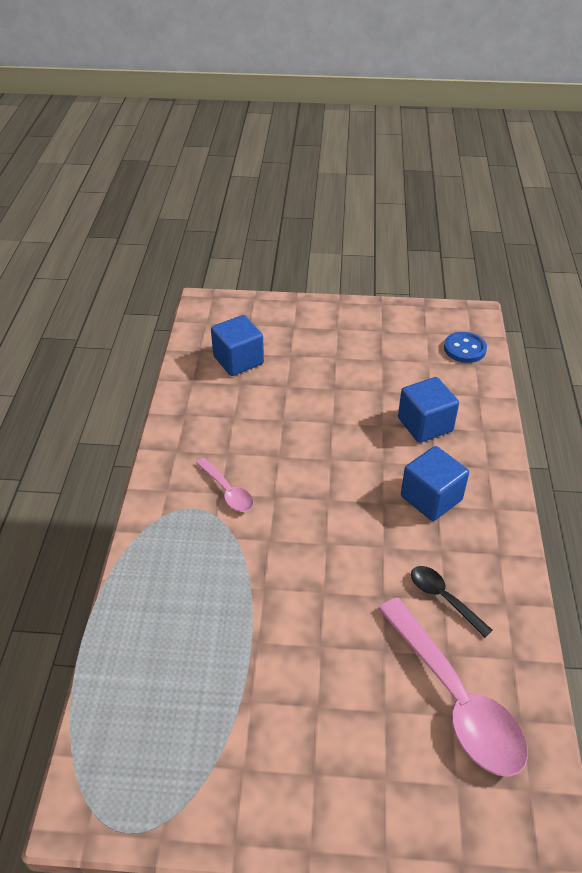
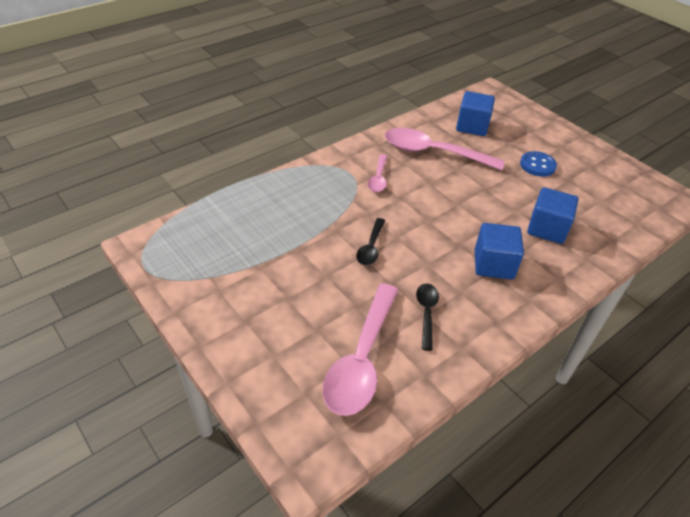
camera: 45 degrees right, 0 degrees up
(240, 419) = (433, 152): none -> pink spoon
(318, 576) = (371, 247): none -> black spoon
(464, 349) = (641, 211): blue button -> blue button (537, 165)

